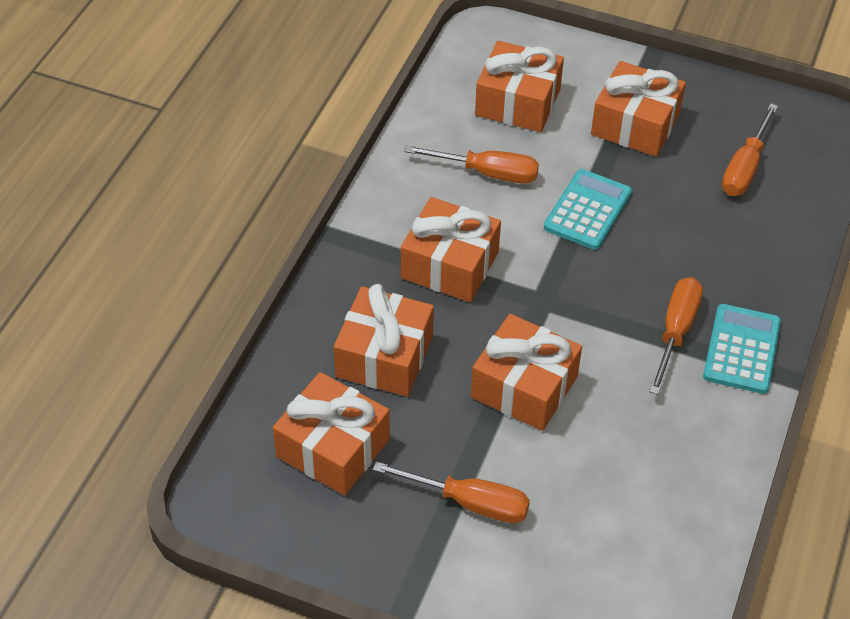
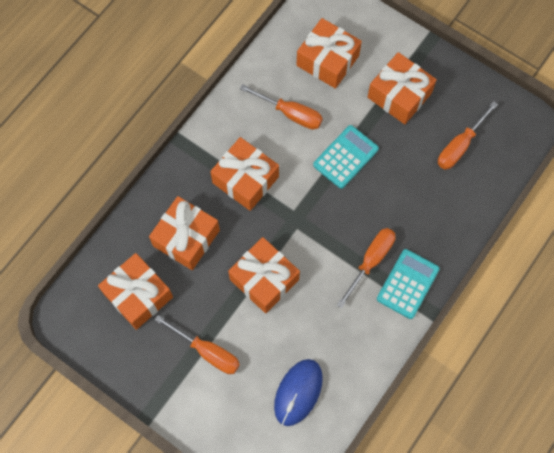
camera: 15 degrees right, 20 degrees up
(633, 528) = (298, 392): none -> blue mouse

